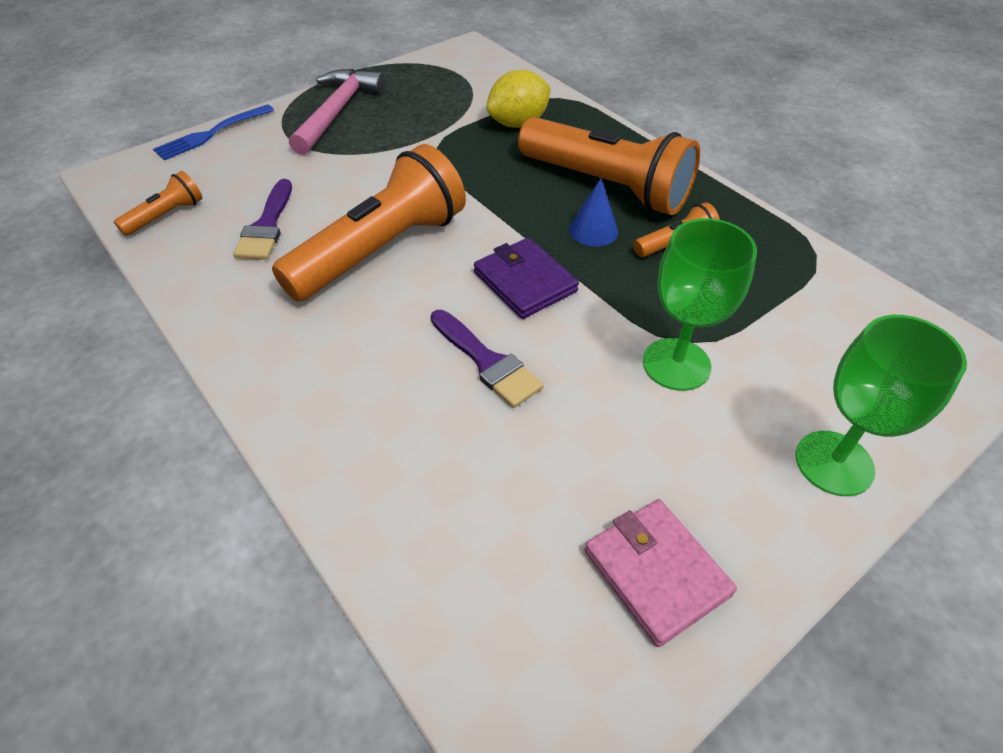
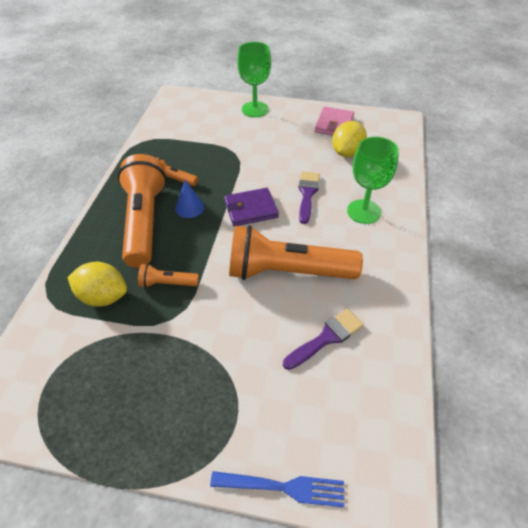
camera: 130 degrees left, 0 degrees up
(166, 216) = (380, 402): orange flashlight -> orange flashlight (167, 283)
(337, 111) = (173, 422): pink hammer -> none
(525, 282) = (251, 209): purple wallet -> purple wallet turned 60 degrees clockwise
(533, 508) = (347, 152): none -> yellow lemon
(676, 364) = (250, 151): green goblet -> green goblet (364, 211)

